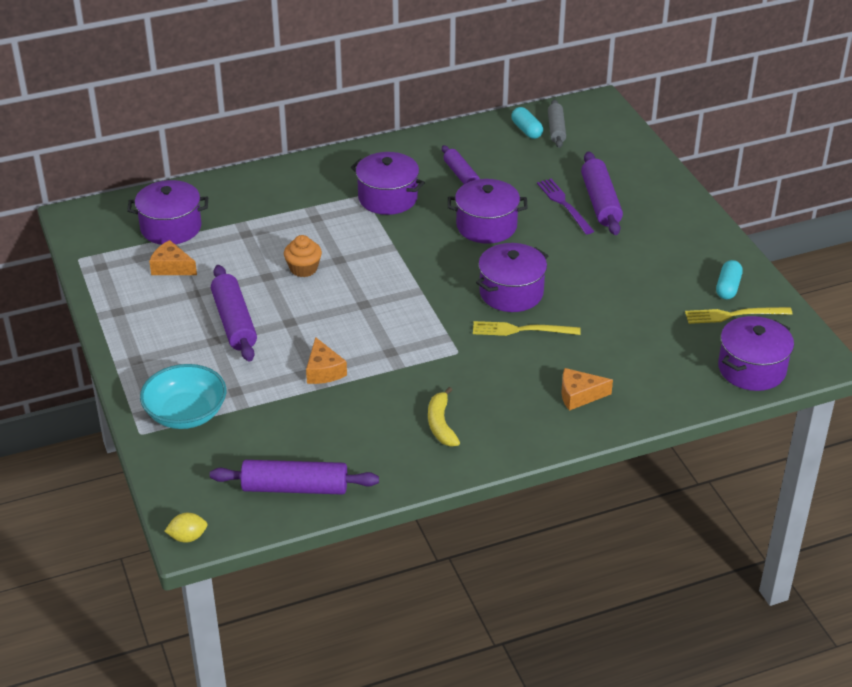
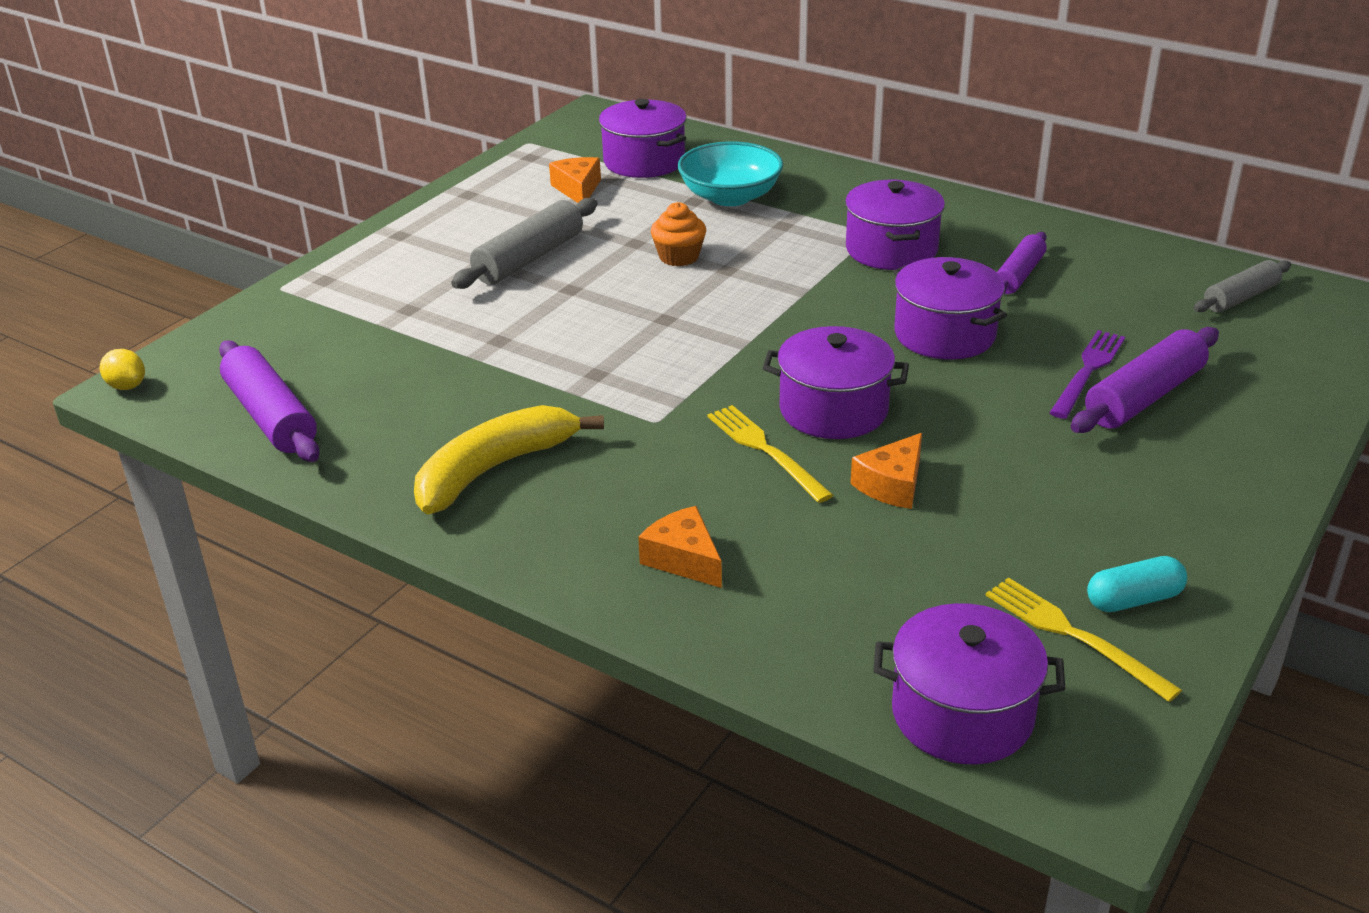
camera: 55 degrees right, 5 degrees down
(186, 414) = (338, 298): turquoise bowl -> turquoise bowl (730, 197)
(234, 322) = (529, 259): purple rolling pin -> grey rolling pin
(324, 371) = (507, 346): orange cheese -> orange cheese (892, 485)
(441, 424) = (494, 469): yellow banana -> yellow banana, size x1.65
(526, 130) = (1196, 278): turquoise capsule -> none

